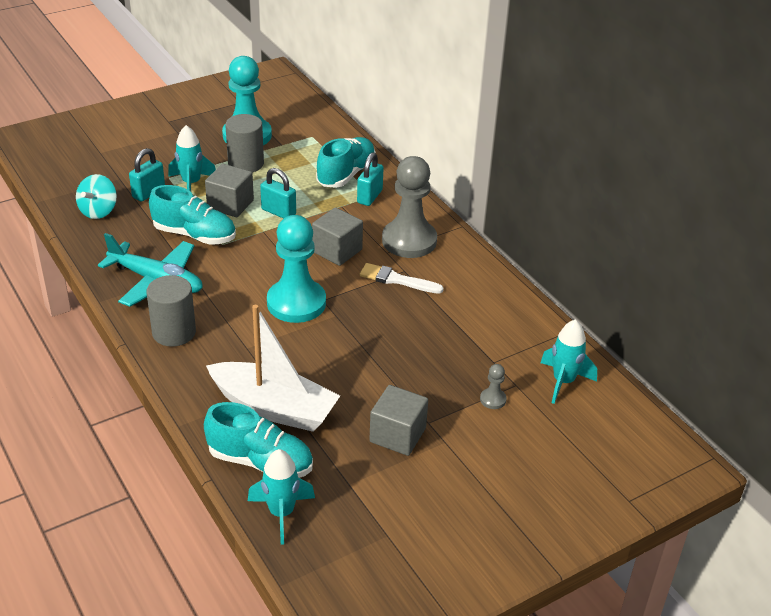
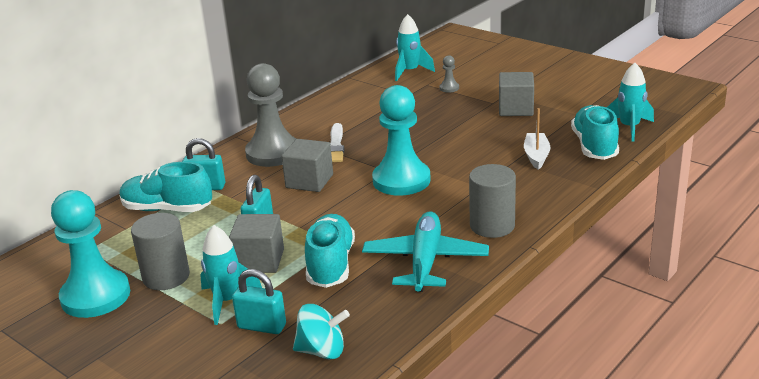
camera: 105 degrees left, 10 degrees down
(274, 408) = (536, 156): white boat -> white boat, size x0.51

